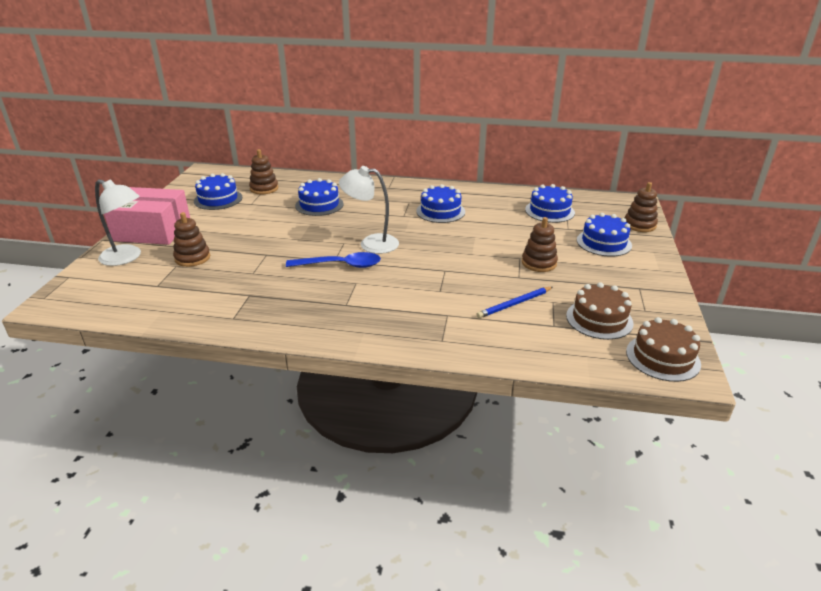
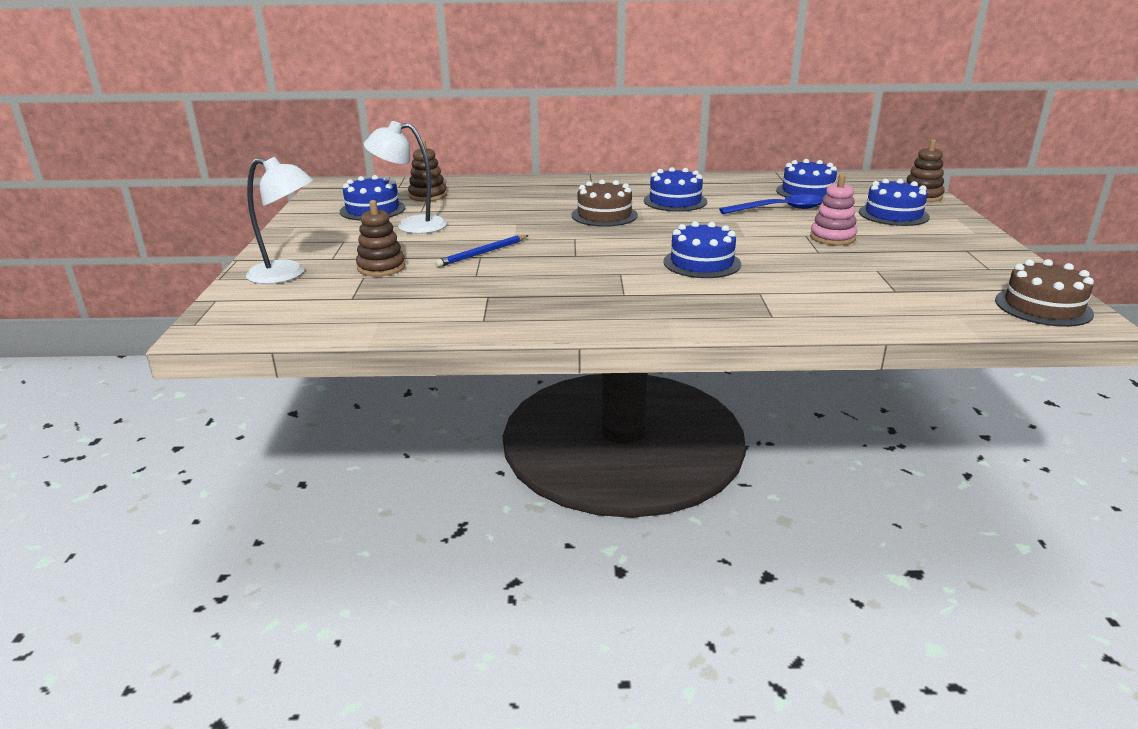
camera: 10 degrees left, 5 degrees down
(152, 231) = (303, 246): pink box -> none
(319, 205) = (514, 205): blue cake -> blue cake (702, 263)
(340, 265) = (587, 259): blue spoon -> blue spoon (779, 209)
(371, 243) = (610, 236): white lamp -> white lamp (411, 225)
(514, 304) = (833, 276): blue pencil -> blue pencil (482, 253)
(539, 263) = (832, 238): brown stacking toy -> pink stacking toy
(599, 319) = (943, 280): brown cake -> brown cake (604, 215)

